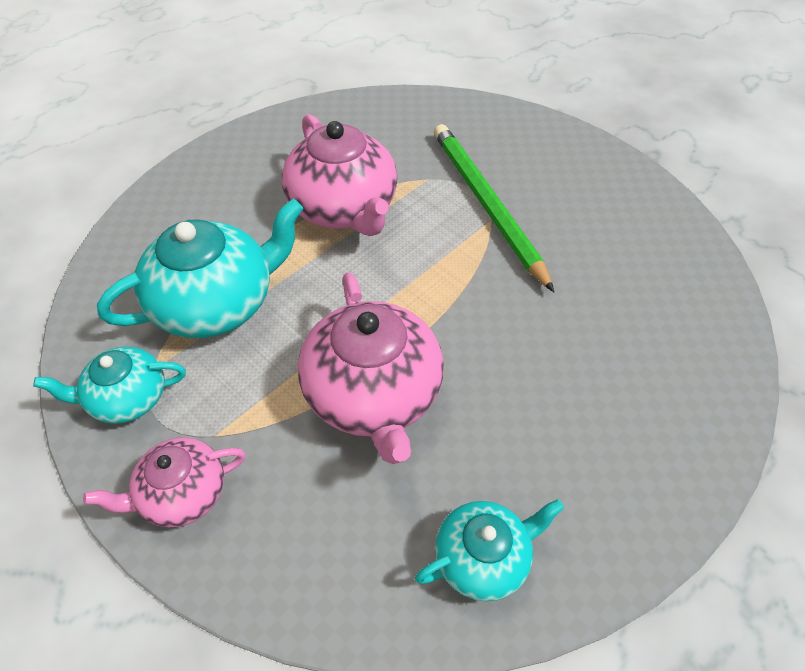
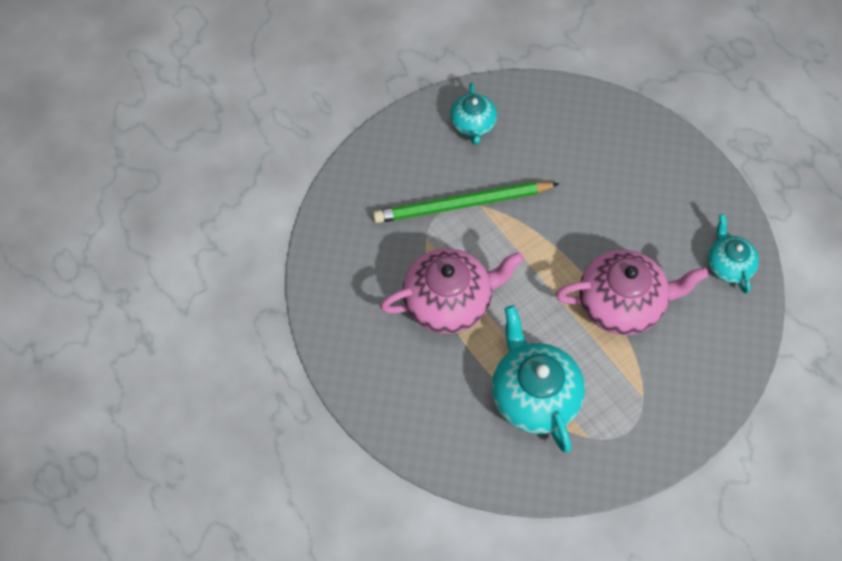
camera: 80 degrees left, 10 degrees up
(127, 398) = (609, 452): turquoise teapot -> turquoise teapot (473, 125)
(182, 493) = (680, 415): pink teapot -> none

